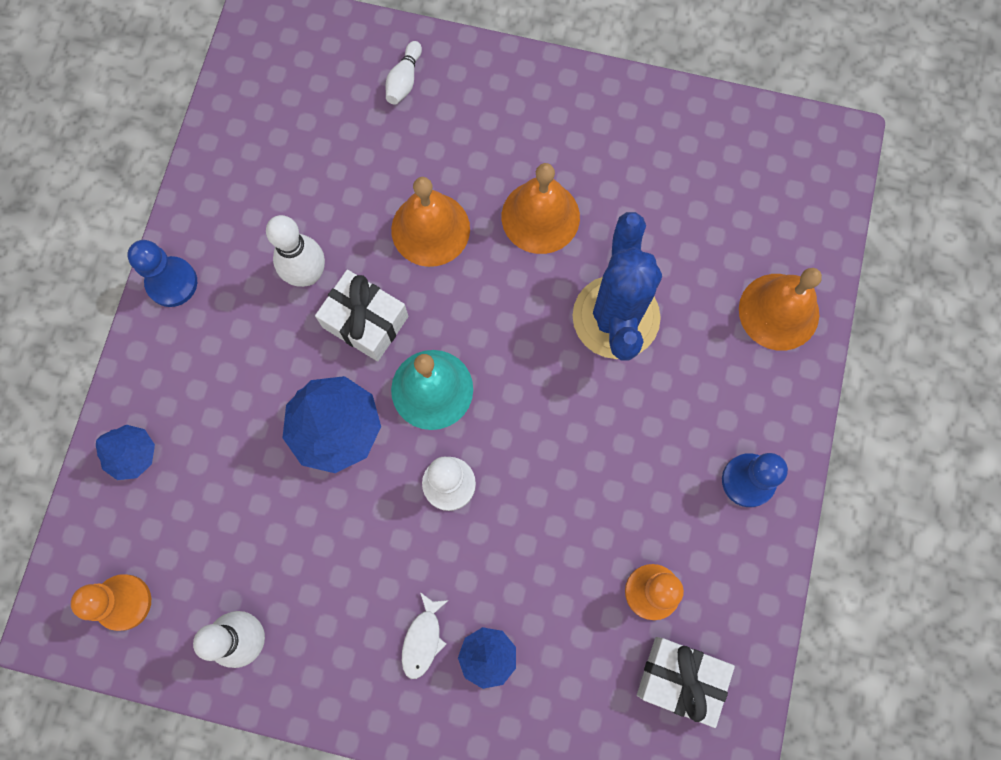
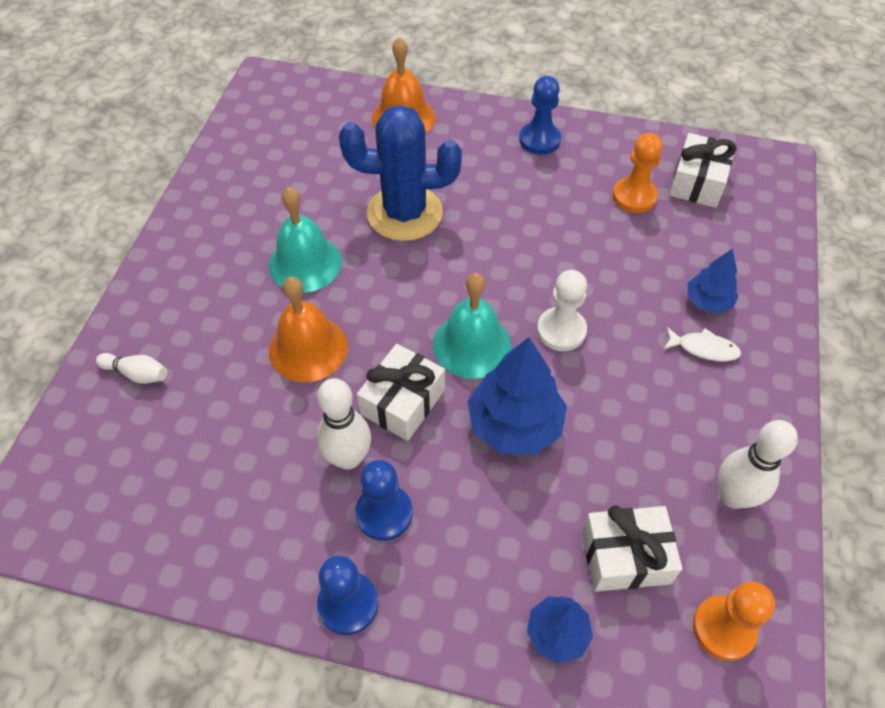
camera: 90 degrees left, 20 degrees down
(195, 522) = (625, 556): none -> white gift
(250, 308) = (384, 513): none -> blue pawn
(540, 216) = (305, 263): orange bell -> turquoise bell

